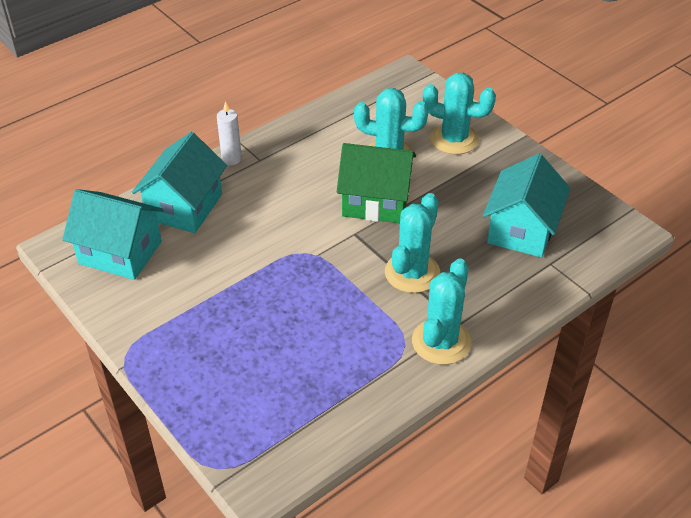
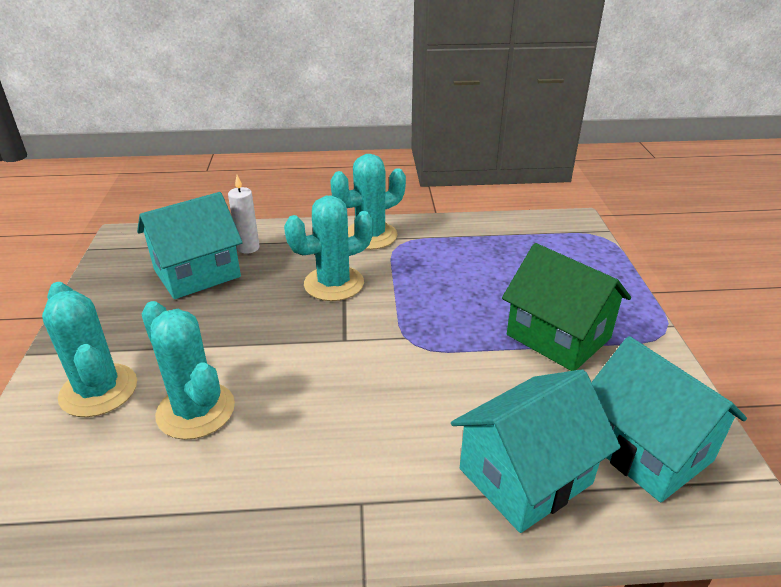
camera: 145 degrees left, 10 degrees down
(231, 159) = (402, 529): white candle -> white candle (248, 248)
(376, 201) = (284, 360): green house -> green house (558, 336)

